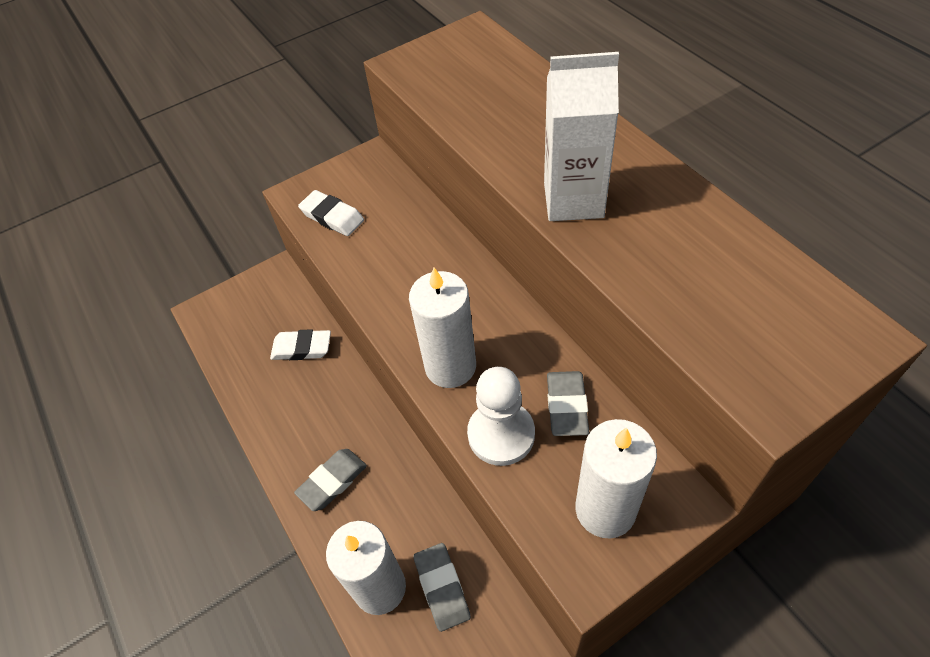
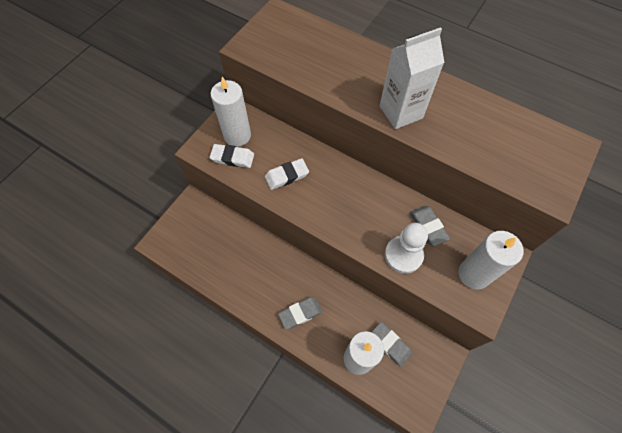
camera: 30 degrees left, 10 degrees up
(302, 348) = (237, 243): white eraser -> white eraser (287, 176)
(332, 481) = (300, 313): grey eraser -> grey eraser turned 45 degrees clockwise
(450, 366) = (356, 227): white candle -> white candle (237, 135)

